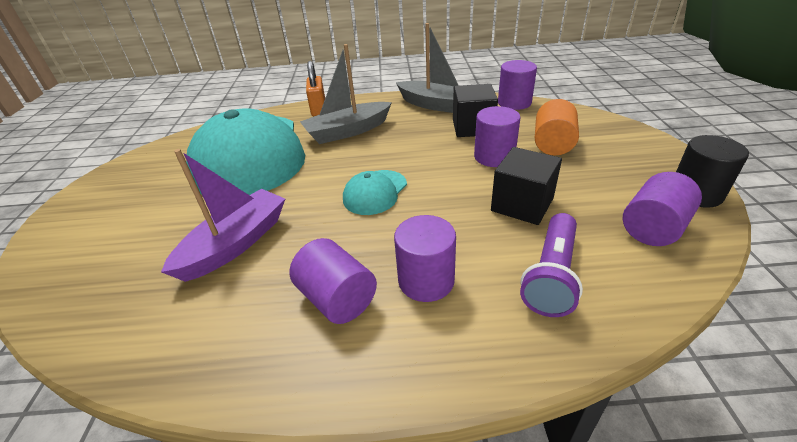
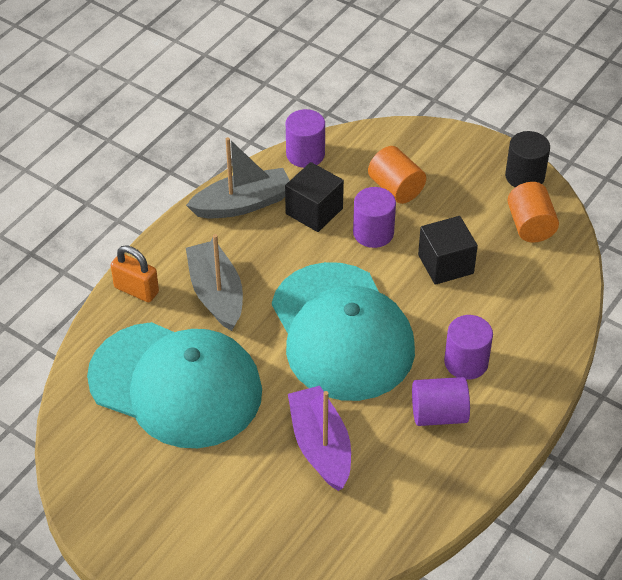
camera: 55 degrees left, 10 degrees up
(348, 131) = (216, 294): grey boat -> grey boat turned 150 degrees clockwise
(375, 192) = (341, 332): turquoise cap -> turquoise cap, size x2.36
(552, 276) = (519, 303): purple flashlight -> none
(653, 228) = (530, 225): purple cylinder -> orange cylinder

